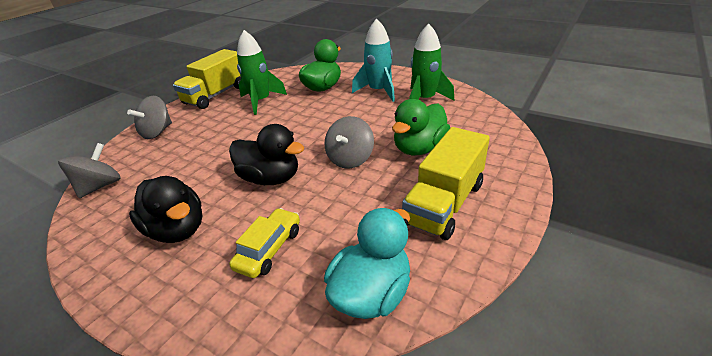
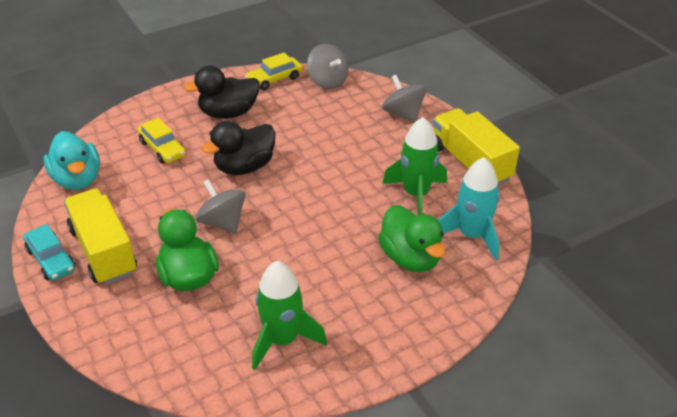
camera: 115 degrees right, 5 degrees up
(93, 225) = (274, 79): none -> yellow car
(378, 91) = (350, 307): turquoise rocket -> turquoise rocket (472, 235)
(491, 231) = (51, 260): none -> turquoise car

